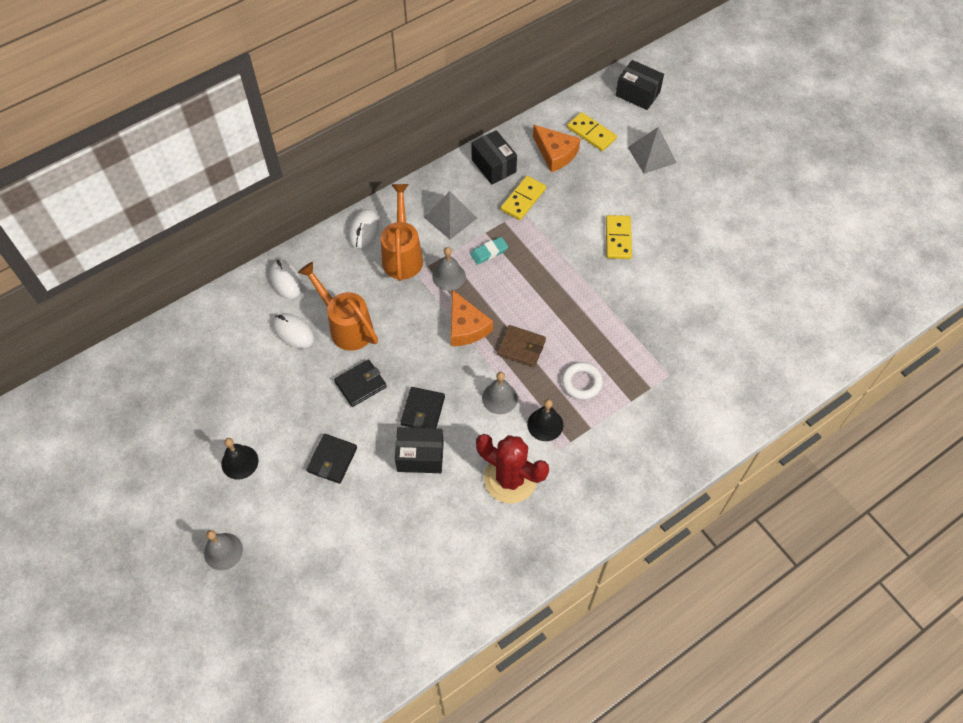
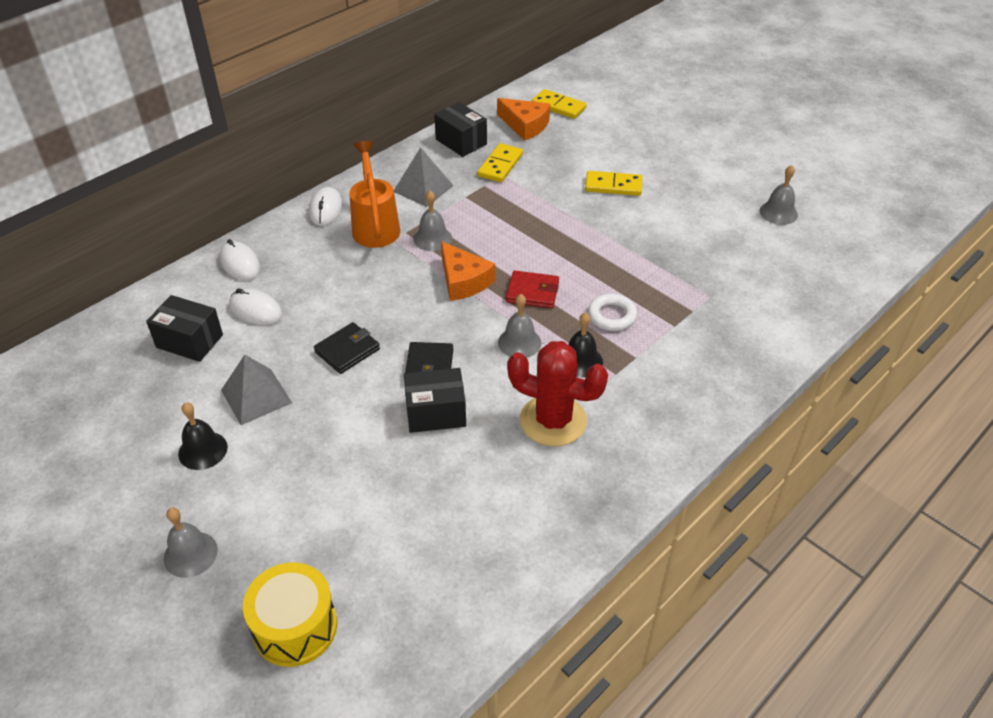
camera: 10 degrees left, 15 degrees down
(290, 623) = (295, 627): none -> yellow drum
(332, 460) = (324, 431): black wallet -> none
(346, 326) = (319, 297): orange watering can -> none
(489, 252) = (474, 213): turquoise eraser -> none
(521, 347) = (532, 292): brown wallet -> red wallet
(618, 238) = (613, 186): yellow domino -> yellow domino turned 75 degrees counterclockwise
(637, 94) = (597, 73): black box -> black box (189, 341)
(652, 155) = (627, 116): grey pyramid -> grey pyramid (256, 396)
(757, 291) = (778, 212): none -> grey bell

